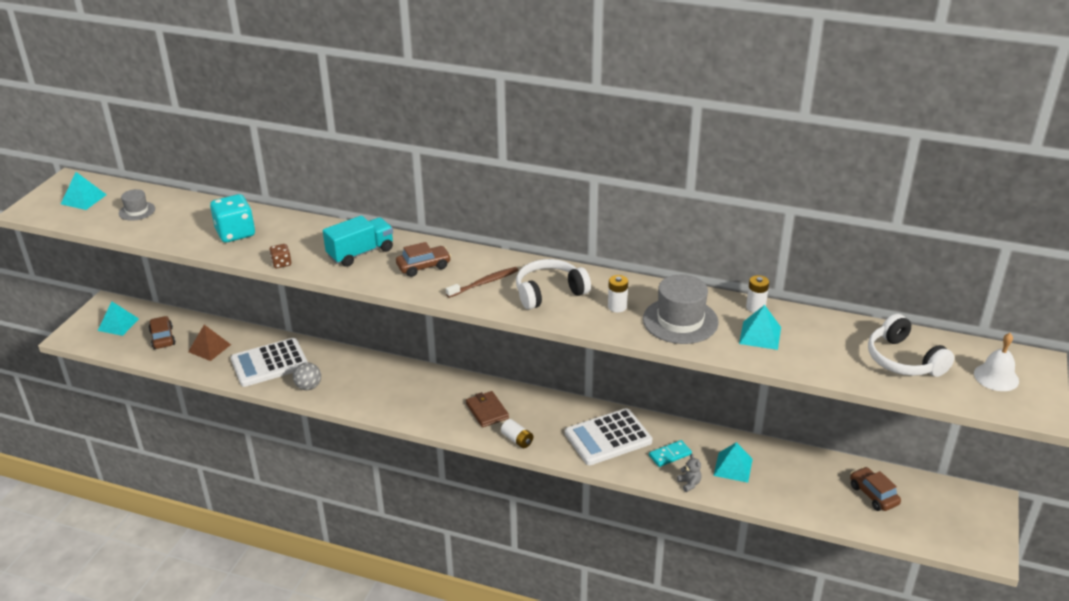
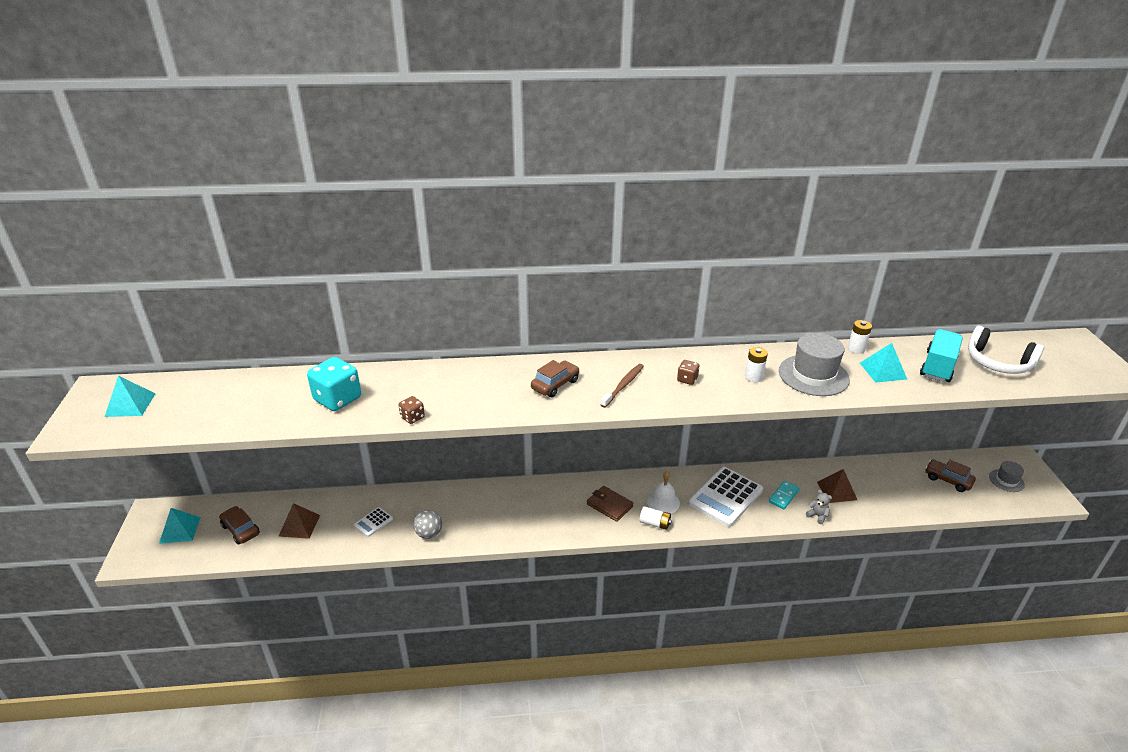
camera: 25 degrees left, 0 degrees up
(137, 211) = (206, 402): grey hat -> grey hat (1006, 480)
(269, 363) = (373, 522): white calculator -> white calculator, size x0.46
(360, 253) = (483, 387): turquoise truck -> turquoise truck (937, 367)
(549, 292) = (687, 379): white headphones -> brown dice
(733, 467) = (837, 491): turquoise pyramid -> brown pyramid
(996, 377) = (1067, 358): white bell -> white bell (663, 502)

